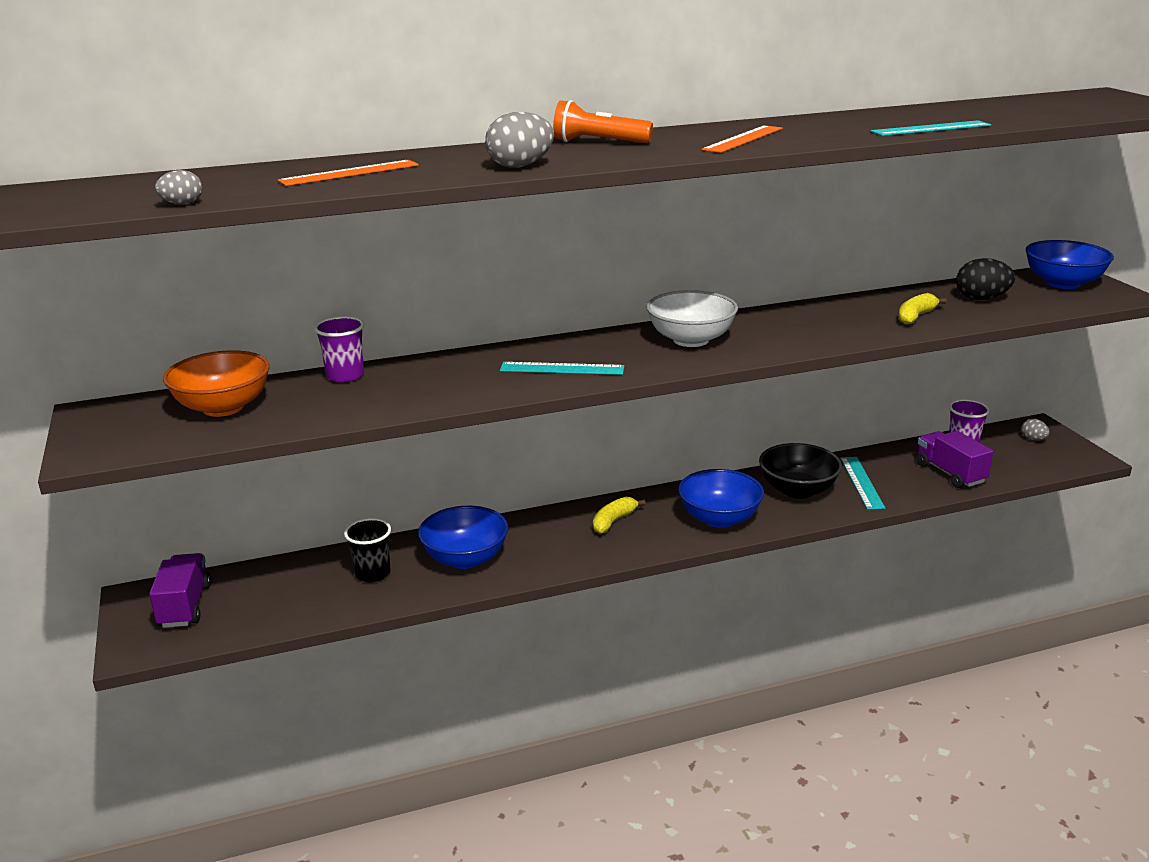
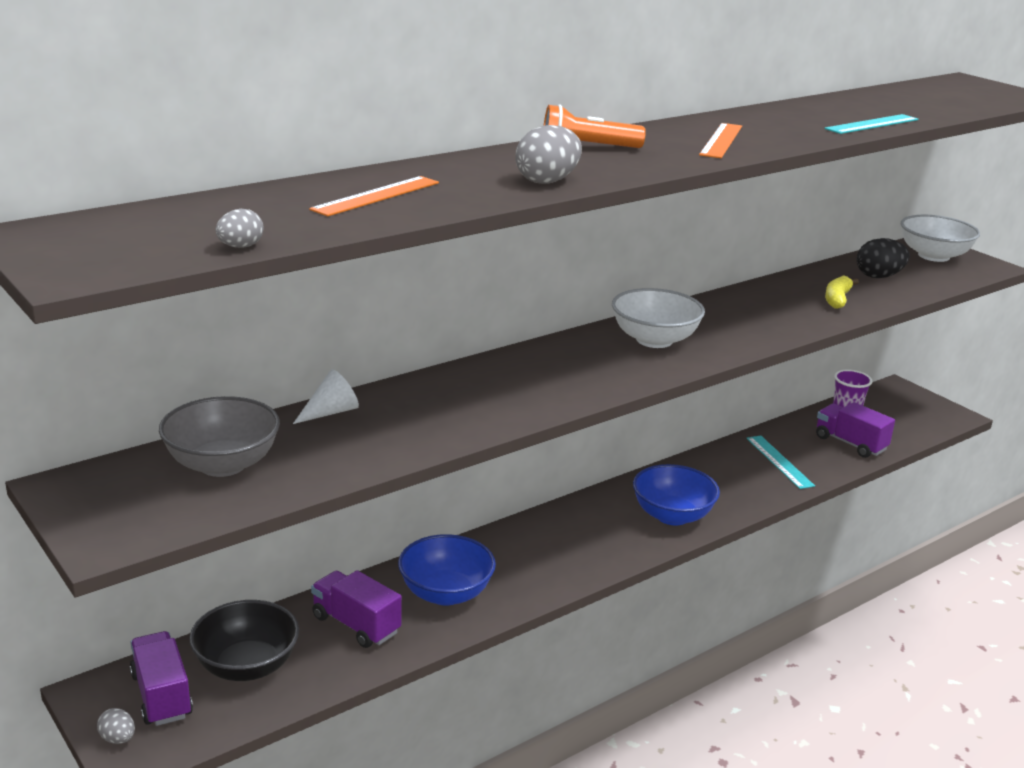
camera: 20 degrees left, 0 degrees up
(223, 407) = (222, 464): orange bowl -> grey bowl
(345, 376) = (331, 412): purple cup -> white cone
(372, 573) = (356, 624): black cup -> purple truck
(562, 369) = (554, 383): turquoise ruler -> none
(613, 521) = (572, 531): yellow banana -> none
(798, 490) = (727, 476): black bowl -> black bowl (247, 666)
(1033, 439) = (900, 401): grey egg -> grey egg (118, 739)
(1063, 283) = (933, 256): blue bowl -> white bowl

